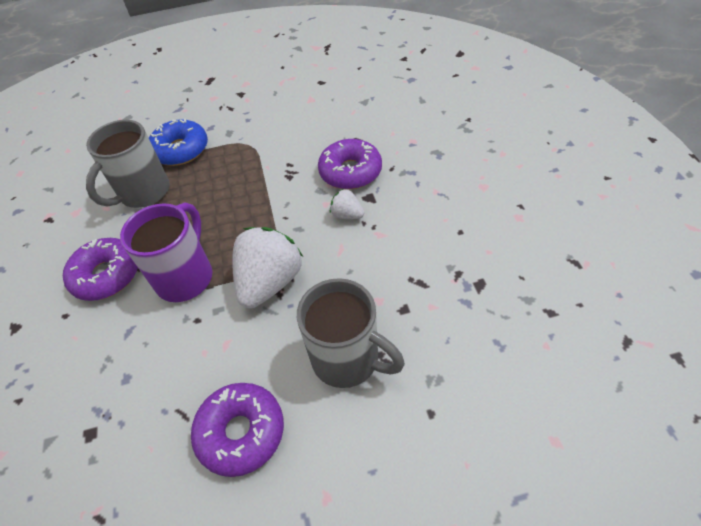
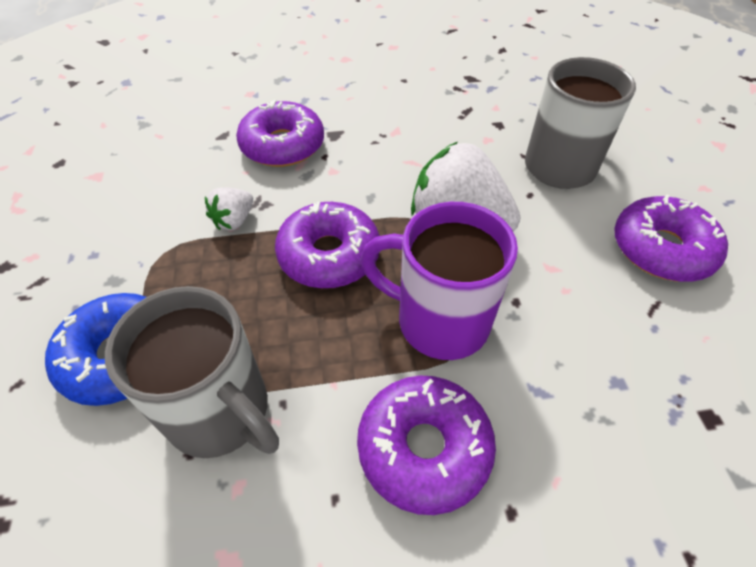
camera: 90 degrees left, 0 degrees up
(243, 215) = (329, 255): none -> purple donut
(347, 215) = (358, 153): white strawberry -> white strawberry (234, 220)

